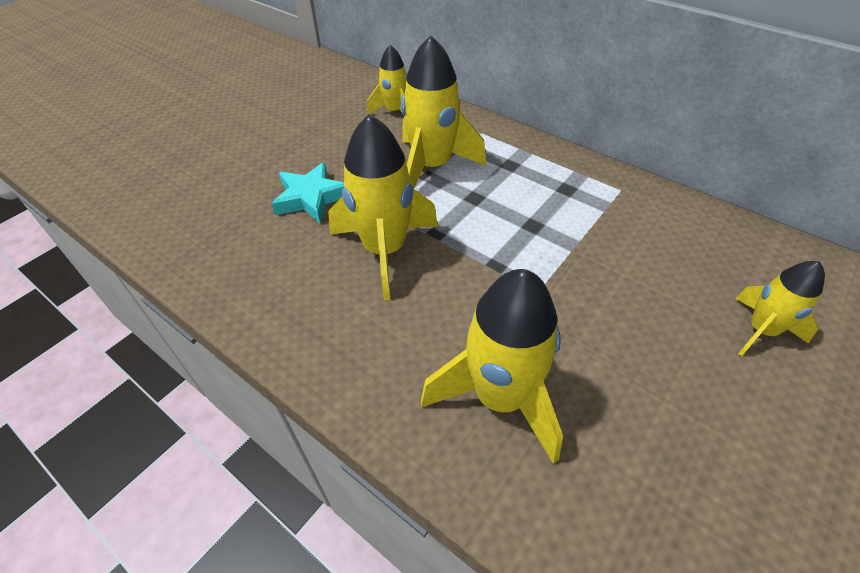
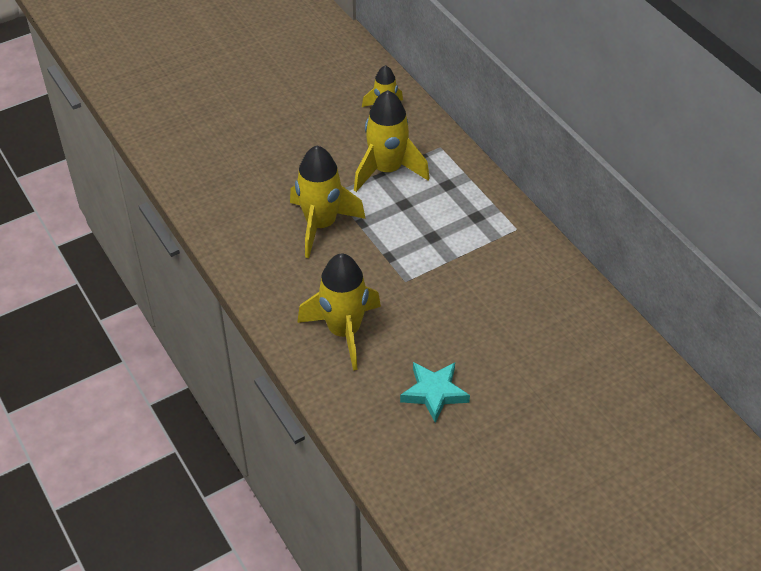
camera: 20 degrees right, 0 degrees up
(311, 198) = (288, 171): turquoise star -> turquoise star (434, 393)
(761, 331) = (529, 346): yellow rocket -> none

